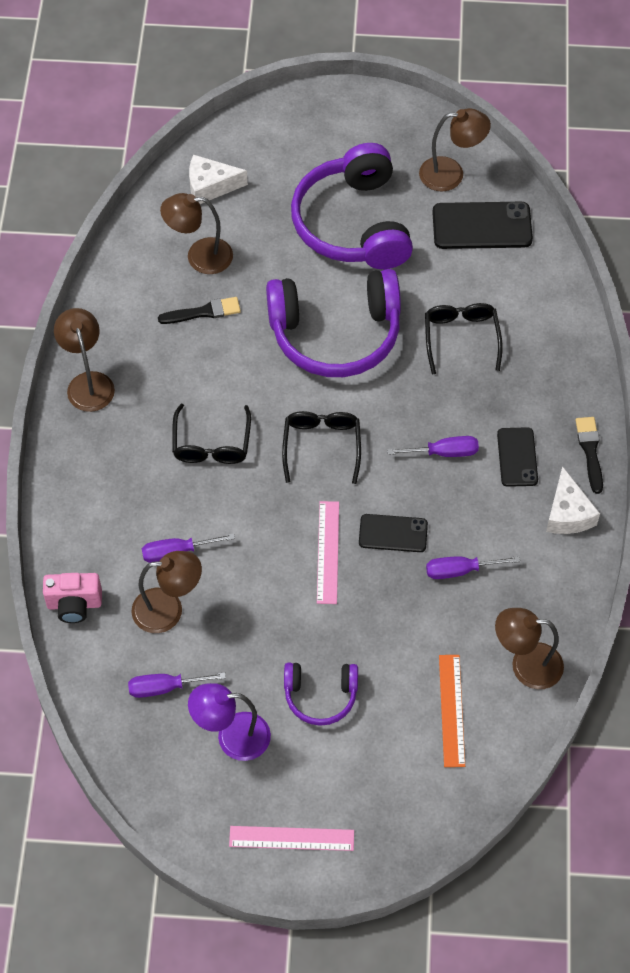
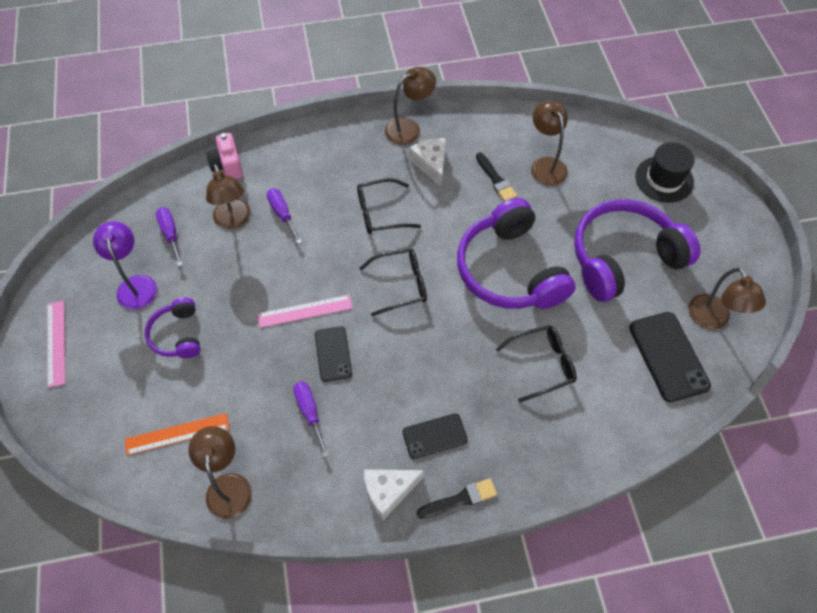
camera: 75 degrees right, 0 degrees up
(210, 186) = (614, 156): white cheese -> white cheese (431, 164)
(261, 151) = (664, 179): none -> black hat
(444, 452) = (421, 375): purple screwdriver -> none

